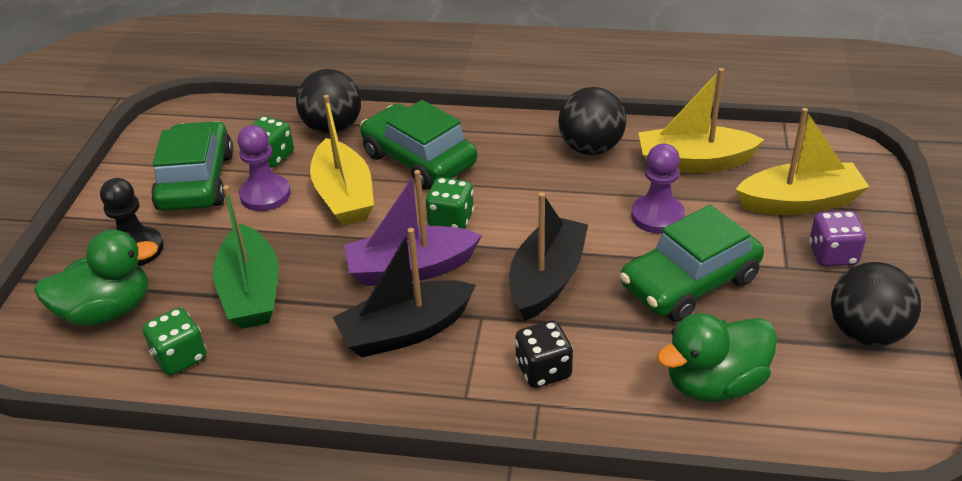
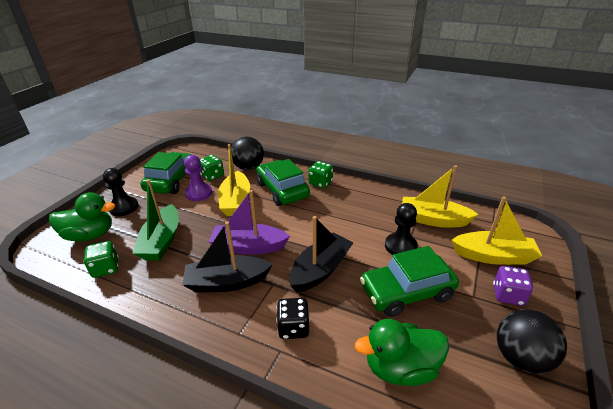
camera: 15 degrees right, 5 degrees down
(451, 220) = (283, 224): green dice -> green dice (320, 183)
(591, 148) = (376, 201): black ball -> none
(657, 216) = (400, 246): purple pawn -> black pawn

